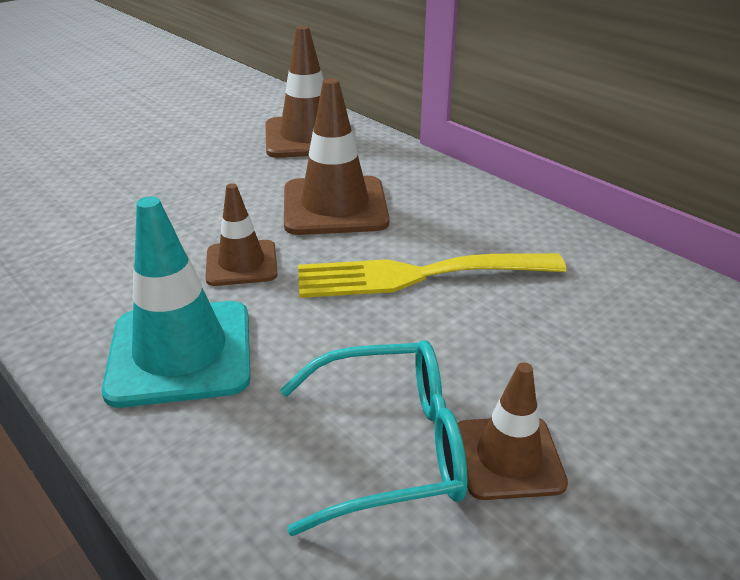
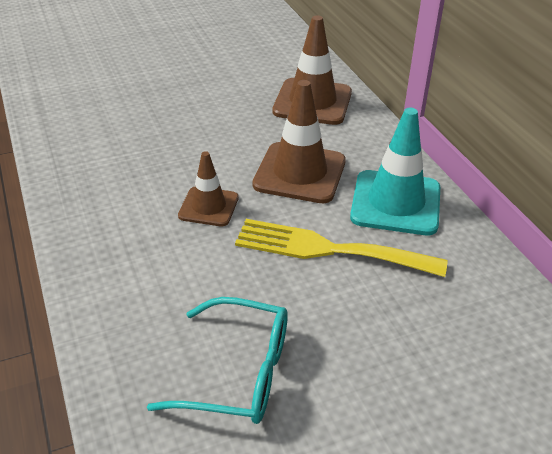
camera: 20 degrees right, 5 degrees up
(180, 353) = (138, 266): turquoise traffic cone -> turquoise traffic cone (395, 203)
(508, 457) = (312, 406): brown traffic cone -> none

